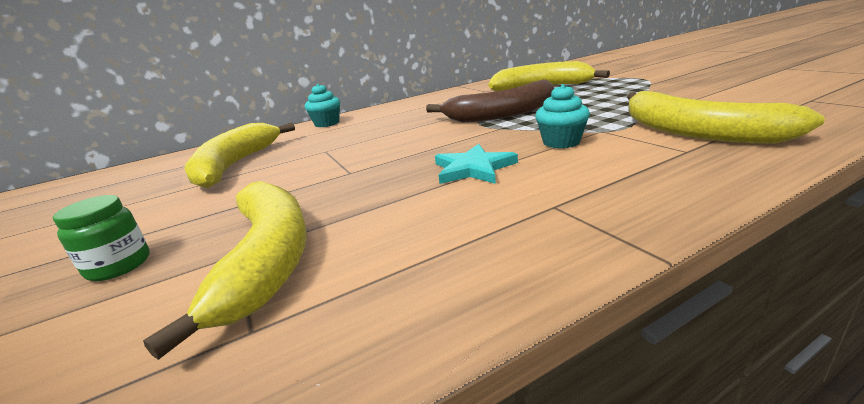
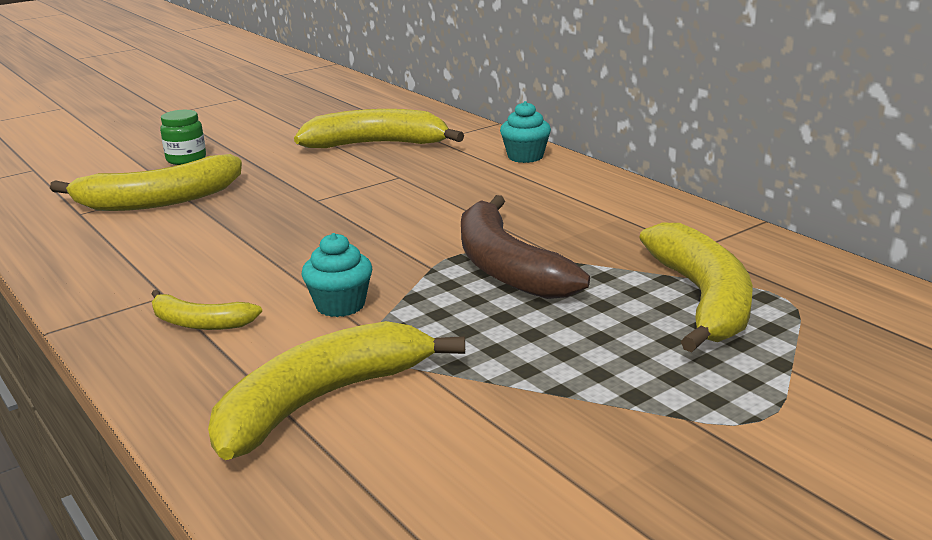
camera: 80 degrees right, 0 degrees up
(473, 168) = (284, 257): turquoise star -> none
(606, 181) = (199, 323): none -> yellow banana

